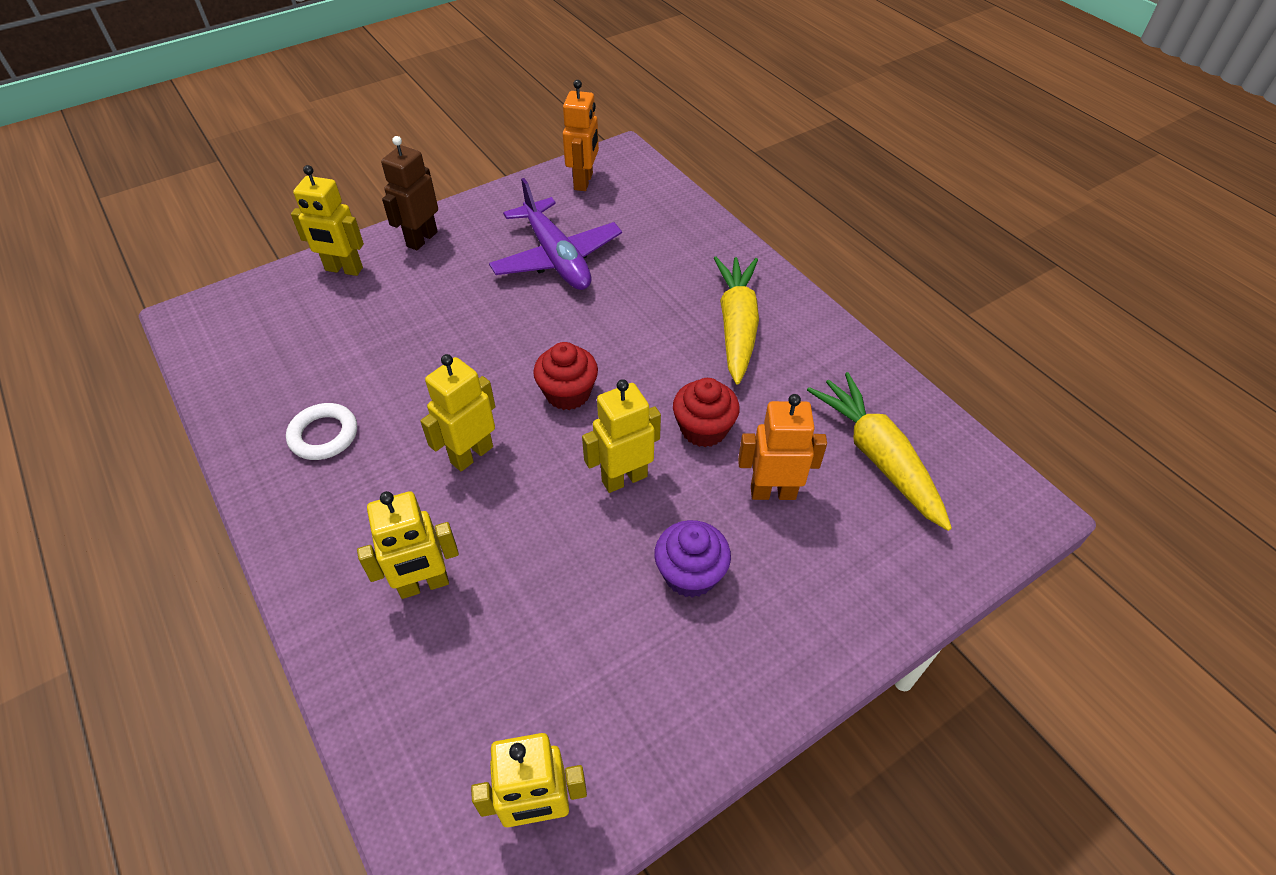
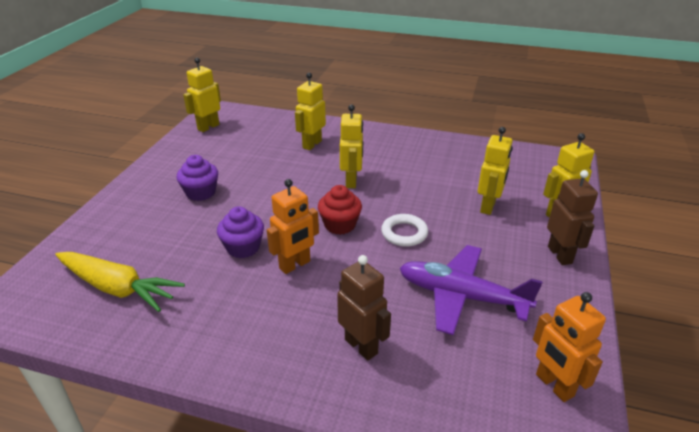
camera: 140 degrees right, 15 degrees down
(324, 435) = (424, 157): white ring -> white ring (404, 233)
(624, 478) = (266, 207): yellow robot -> yellow robot (488, 207)
(683, 269) = (361, 346): none -> brown robot
(703, 429) = (243, 247): red cupcake -> purple cupcake
(736, 326) = (275, 322): yellow carrot -> none
(773, 492) = (179, 239): orange robot -> orange robot (295, 265)

